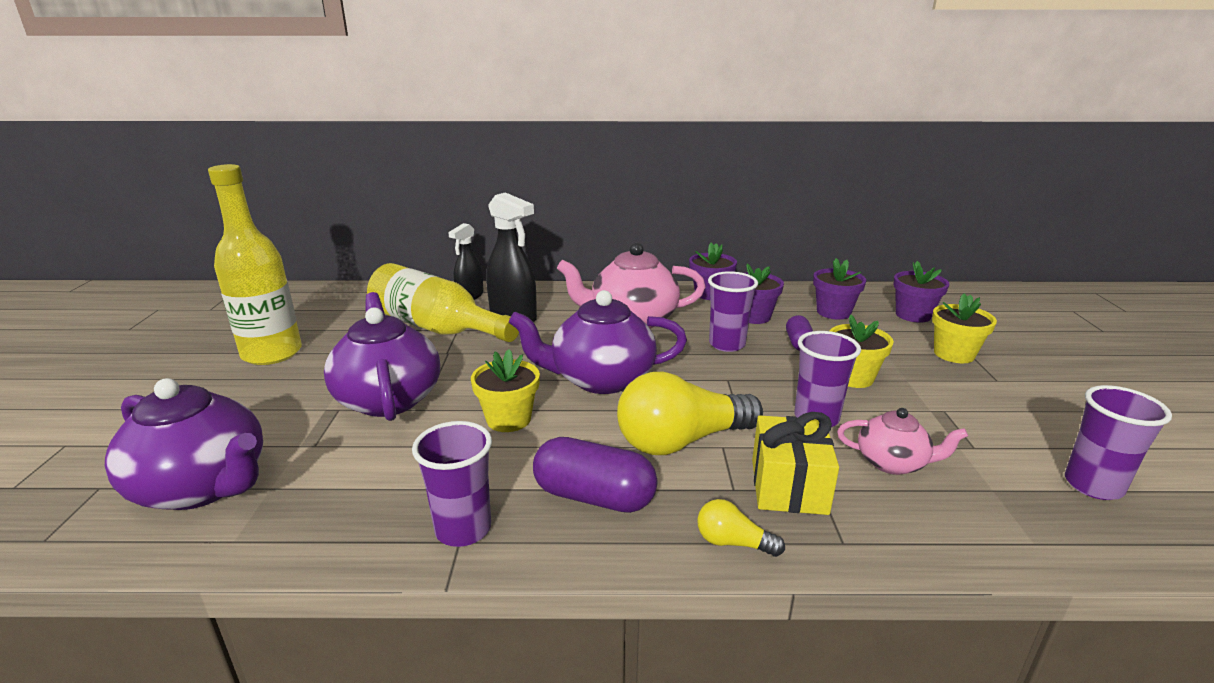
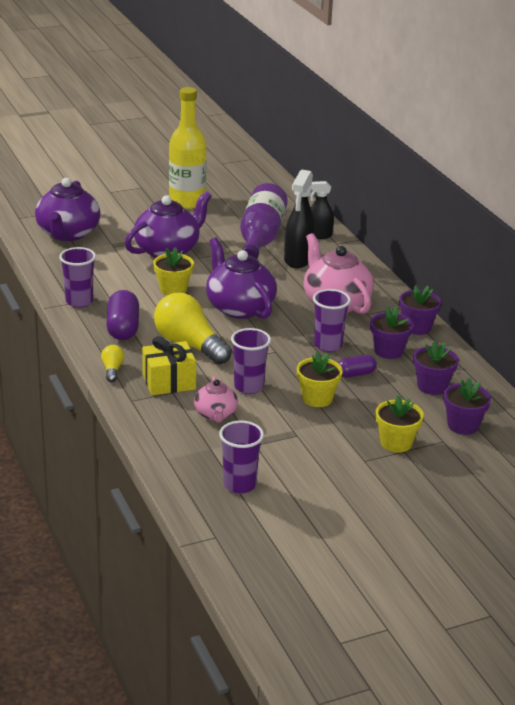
camera: 65 degrees right, 5 degrees up
(437, 328) = (260, 238): yellow bottle -> purple bottle

